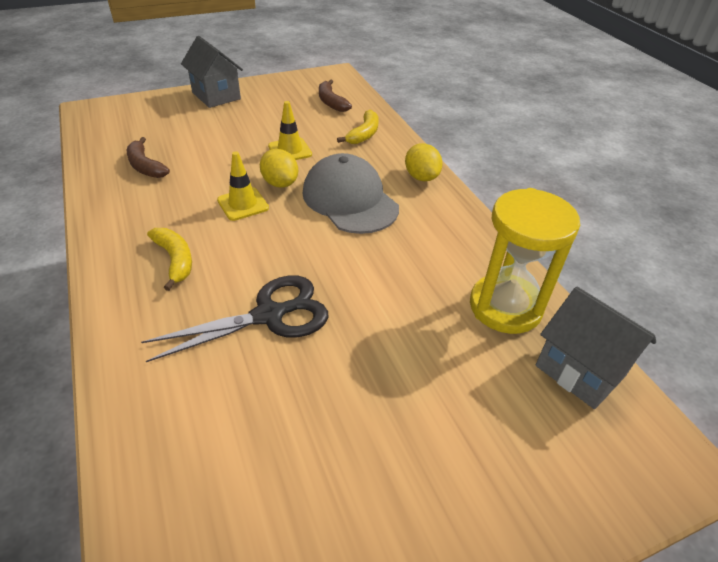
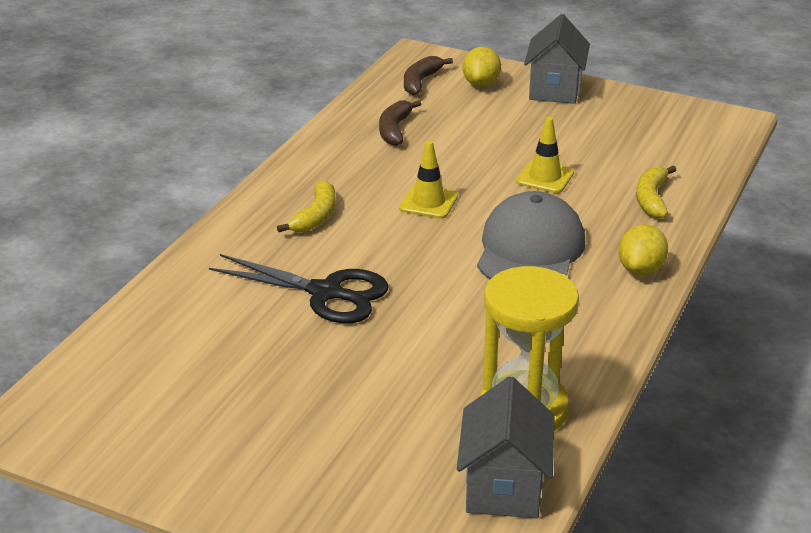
camera: 50 degrees right, 10 degrees down
(280, 183) = (488, 202): yellow lemon -> yellow lemon (481, 84)
(331, 102) = (671, 149): brown banana -> brown banana (420, 82)
(364, 134) = (651, 199): yellow banana -> yellow banana turned 120 degrees clockwise

